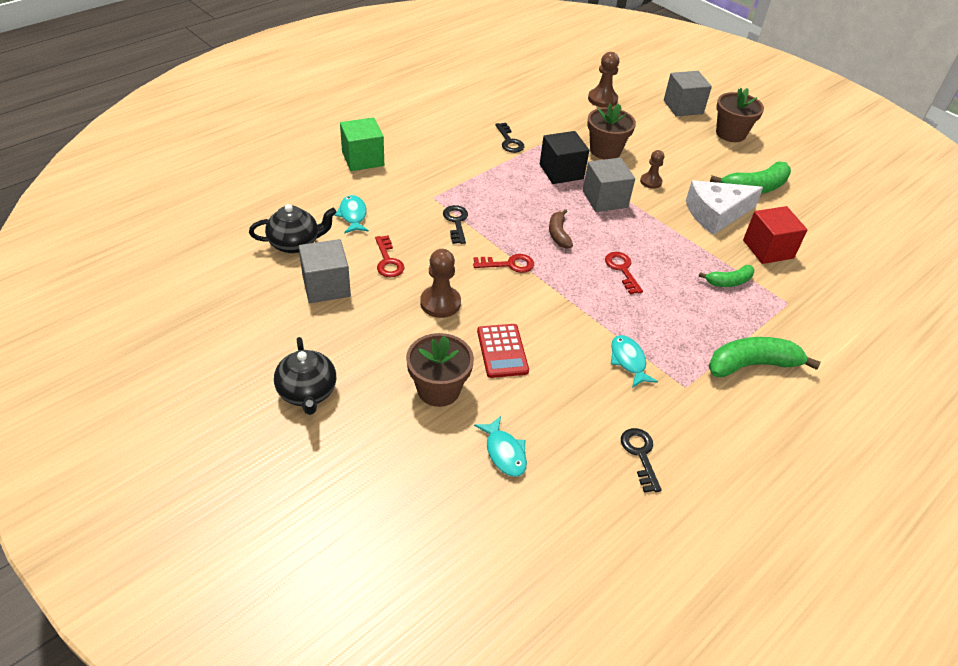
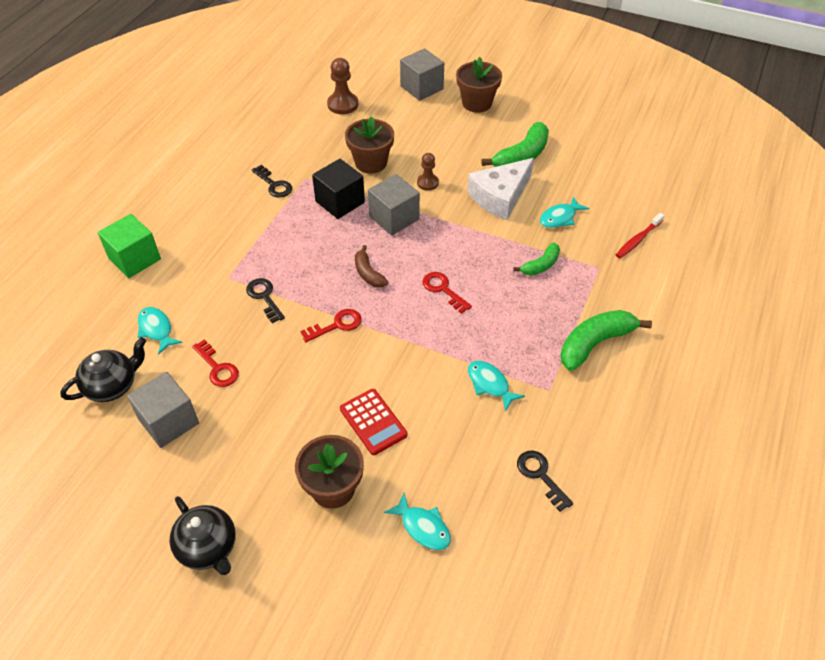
camera: 20 degrees left, 5 degrees up
(440, 303) = (291, 394): brown pawn -> none
(768, 249) = (560, 218): red cube -> turquoise fish
(841, 293) = (638, 240): none -> red toothbrush

